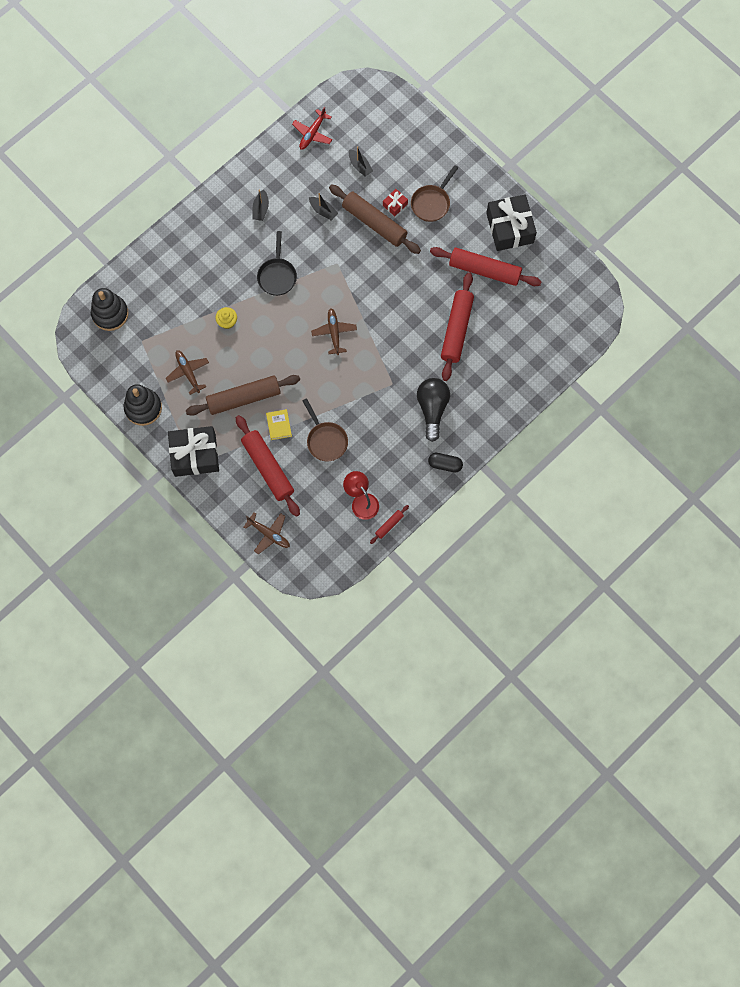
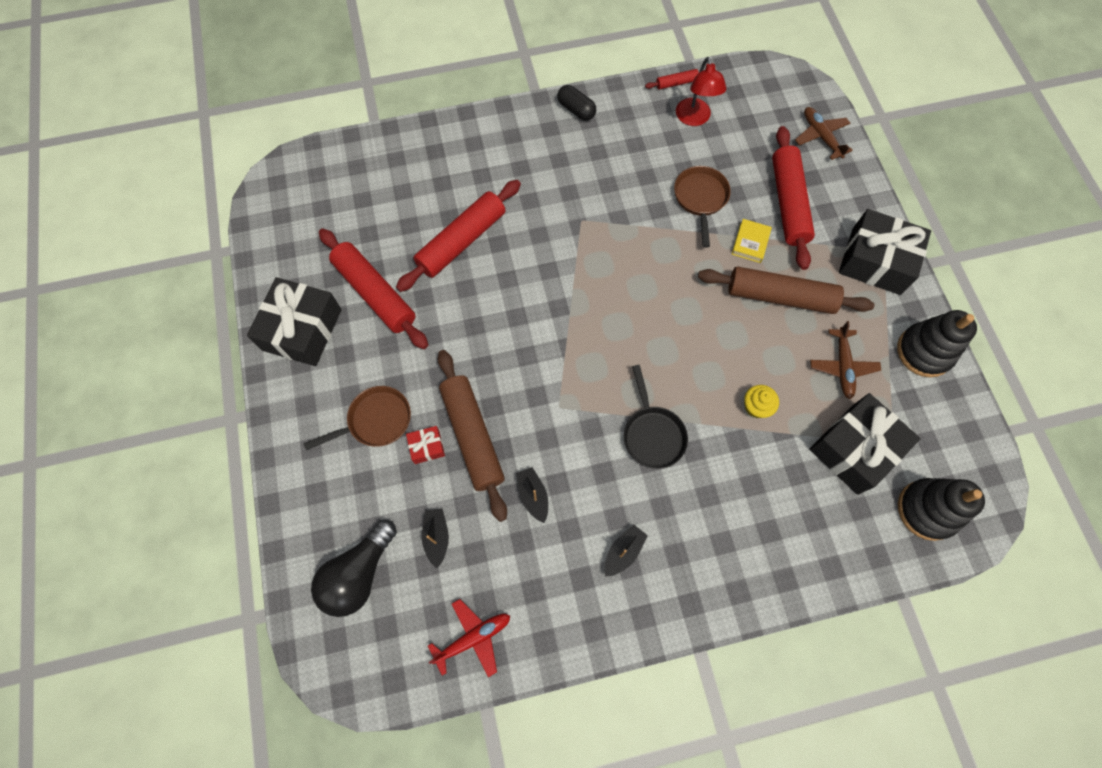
camera: 150 degrees left, 5 degrees down
(162, 327) = (854, 449): none -> black gift
(277, 276) = (652, 434): black pan -> black pan turned 135 degrees clockwise
(334, 333) = (618, 316): brown plane -> none
(432, 409) = (552, 170): black light bulb -> black light bulb (359, 574)

